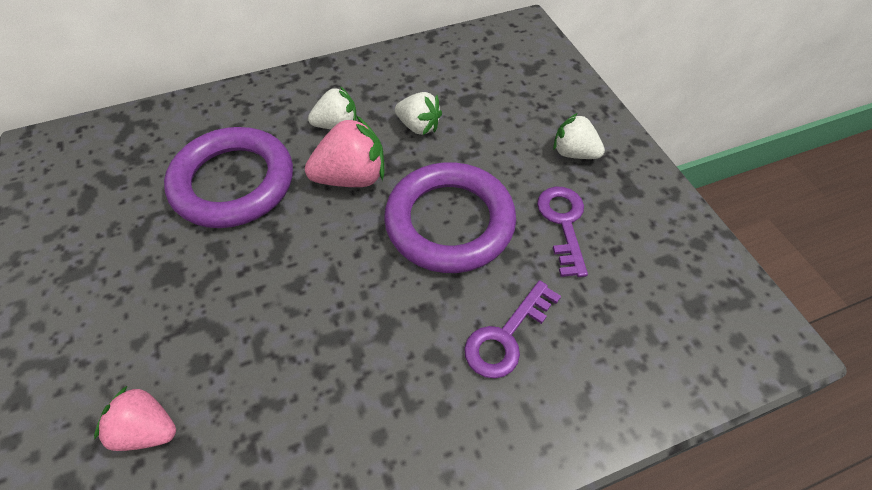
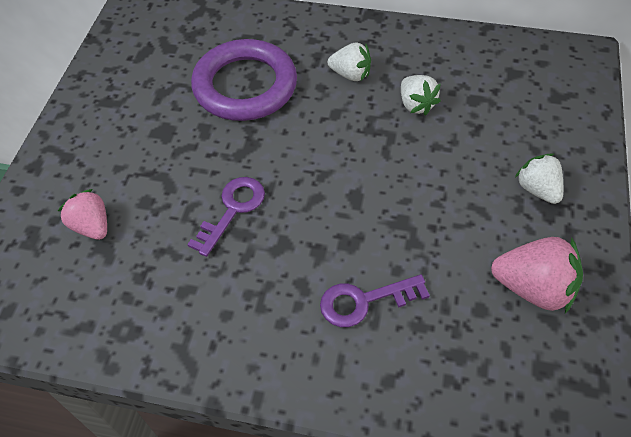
camera: 35 degrees right, 0 degrees up
(352, 177) = (333, 122): pink strawberry -> pink strawberry (532, 288)
(449, 222) = (384, 194): purple ring -> none
(563, 223) = (479, 242): purple key -> purple key (232, 210)

